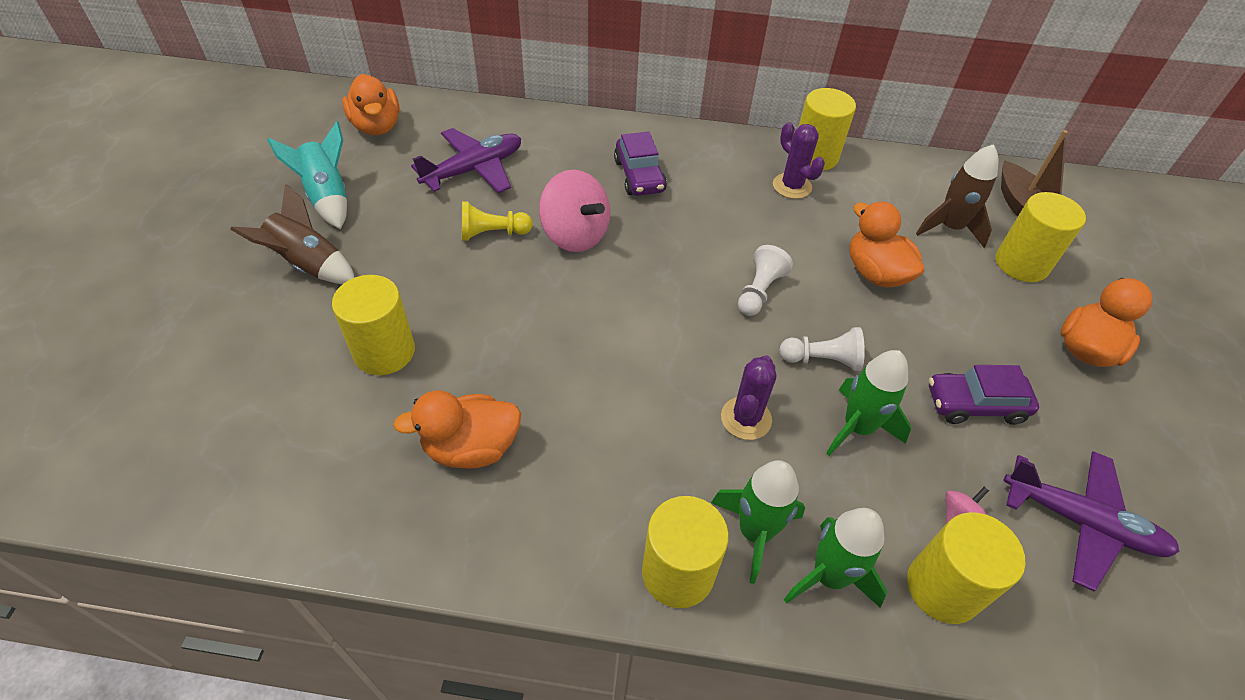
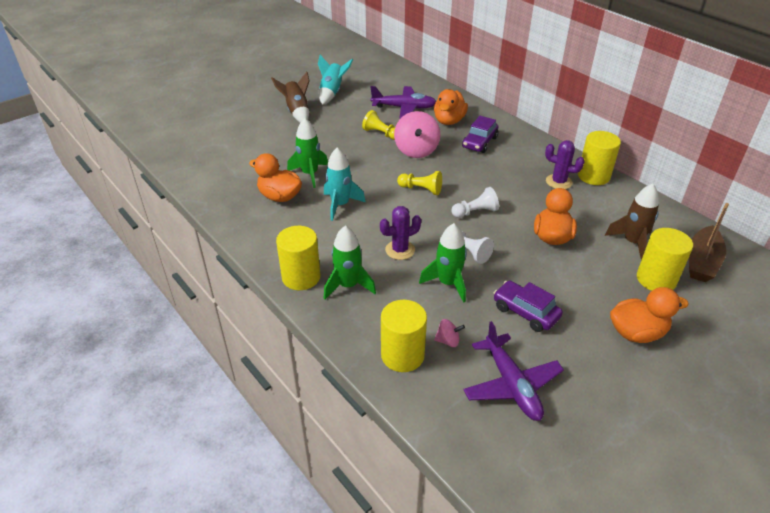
camera: 45 degrees right, 10 degrees down
(377, 126) = (383, 76): orange duck -> orange duck (449, 121)
(384, 351) = (288, 152): yellow cylinder -> none
(581, 398) = (340, 205): none -> turquoise rocket
(656, 297) = (421, 189): none -> yellow pawn
(792, 186) = (559, 182): purple cactus -> purple cactus turned 75 degrees counterclockwise
(829, 576) = (358, 318): green rocket -> green rocket (310, 174)

